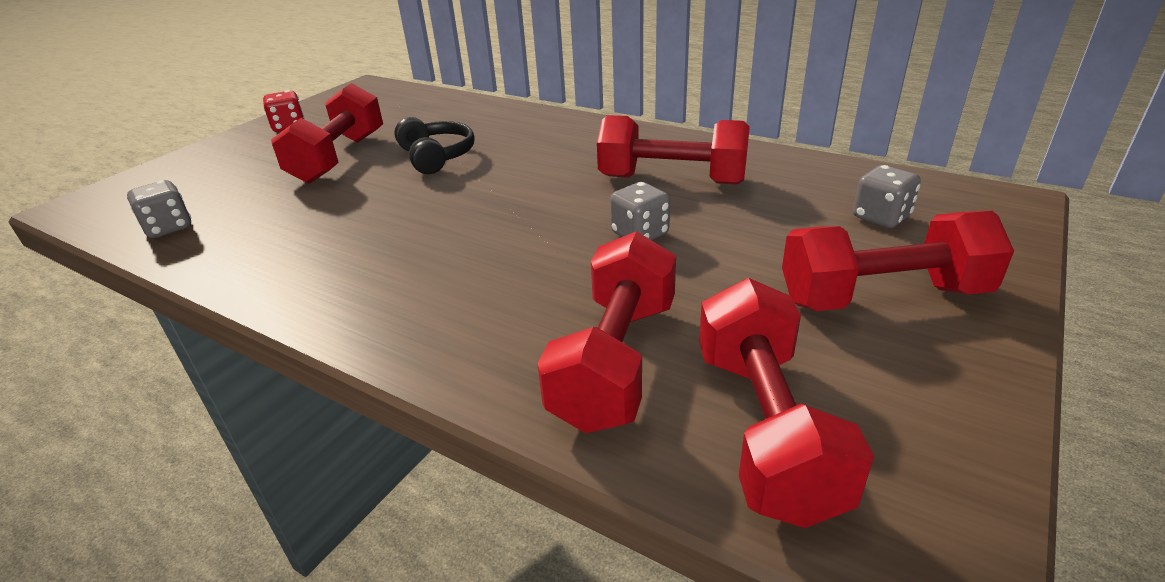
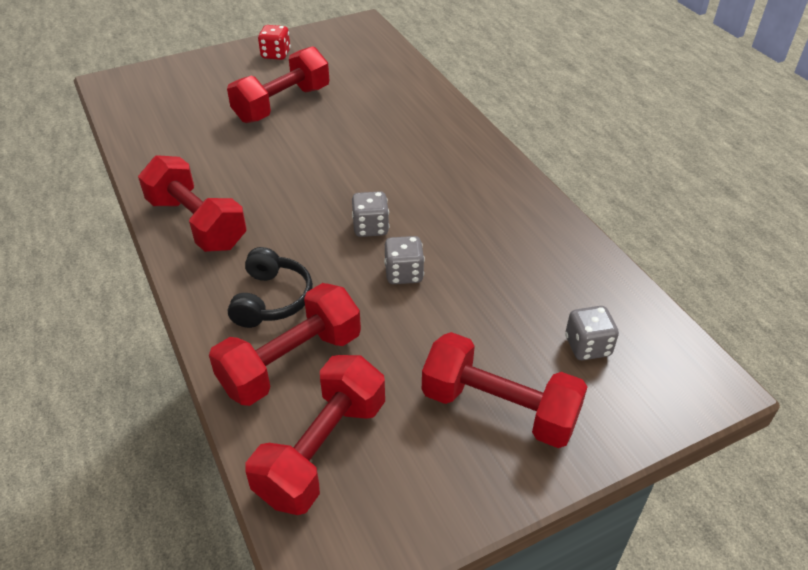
camera: 30 degrees right, 10 degrees up
(169, 228) = (145, 128): grey dice -> grey dice (370, 227)
(436, 157) = (343, 132): black headphones -> black headphones (271, 299)
(672, 180) = (479, 234): red dumbbell -> red dumbbell (197, 223)

